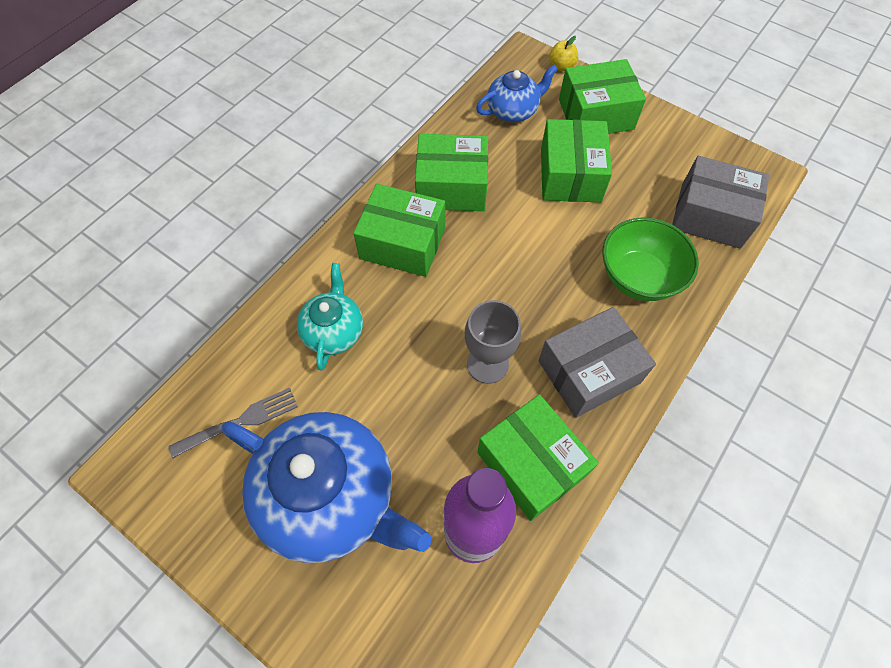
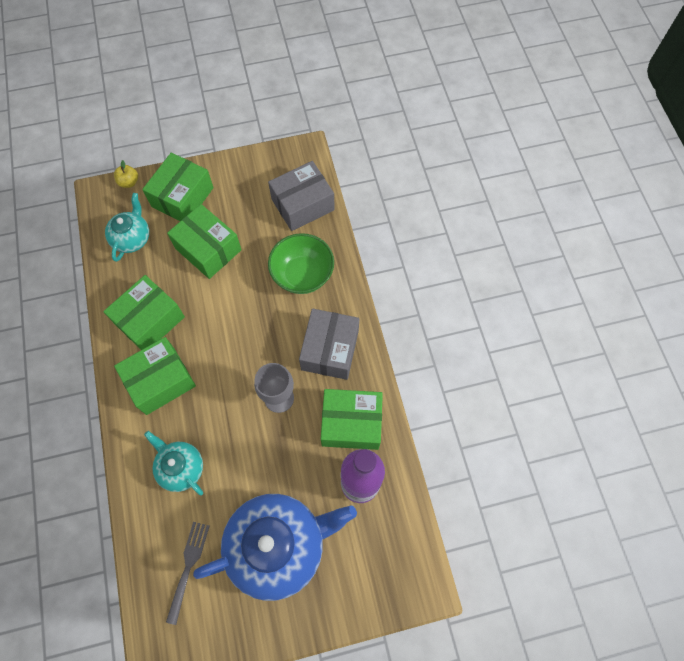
camera: 50 degrees left, 5 degrees up
(513, 110) = (132, 238): blue teapot -> turquoise teapot

